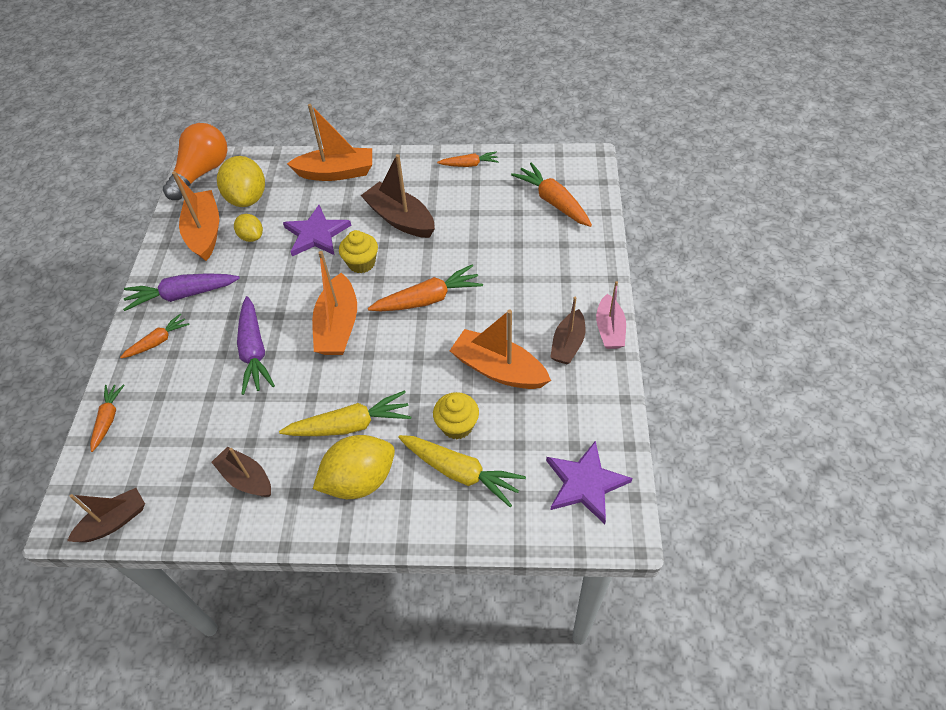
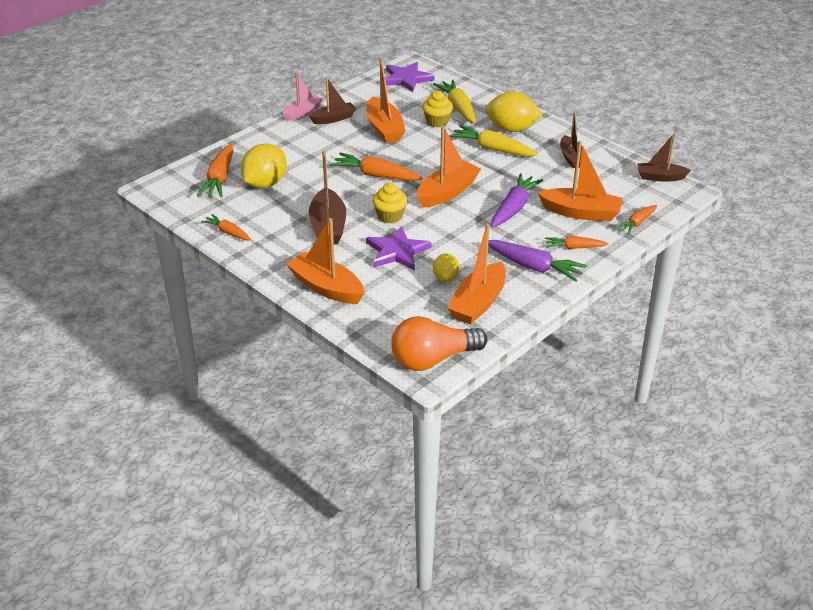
camera: 140 degrees left, 15 degrees down
(179, 393) = (581, 213): none -> orange boat
(247, 198) = (418, 310): yellow lemon -> yellow lemon (265, 184)

